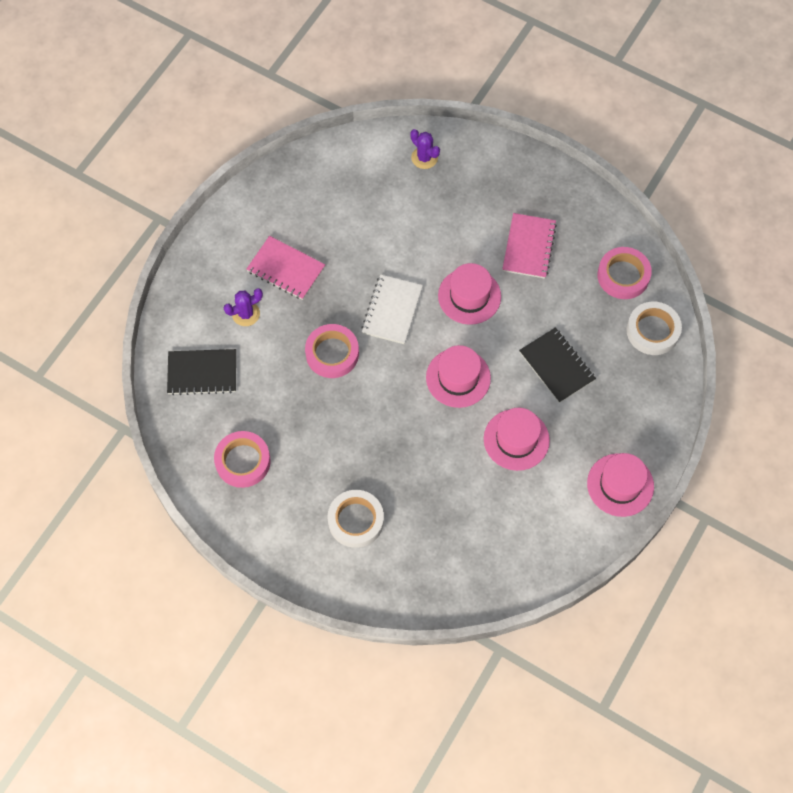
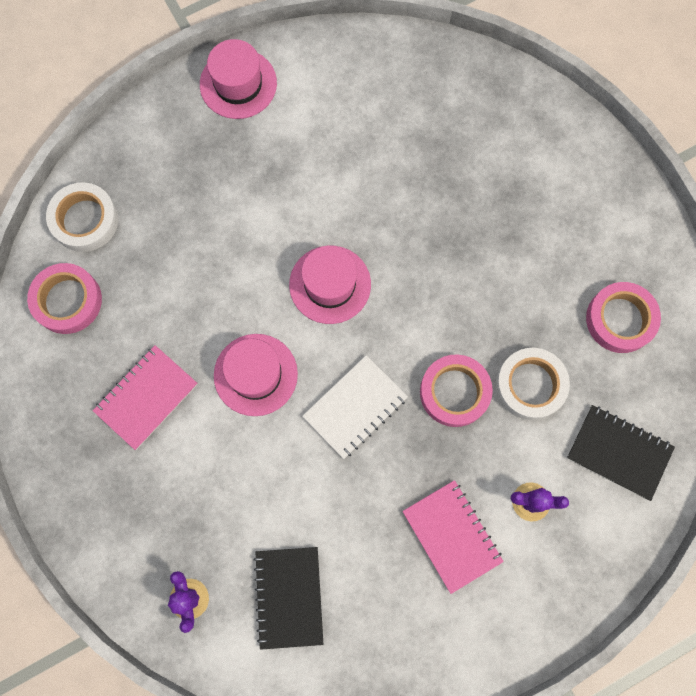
camera: 150 degrees left, 10 degrees up
(356, 520) = (529, 191): white tape -> white tape (530, 385)
(516, 439) = (311, 184): pink hat -> none
(557, 366) = (215, 238): black notebook -> black notebook (289, 597)

